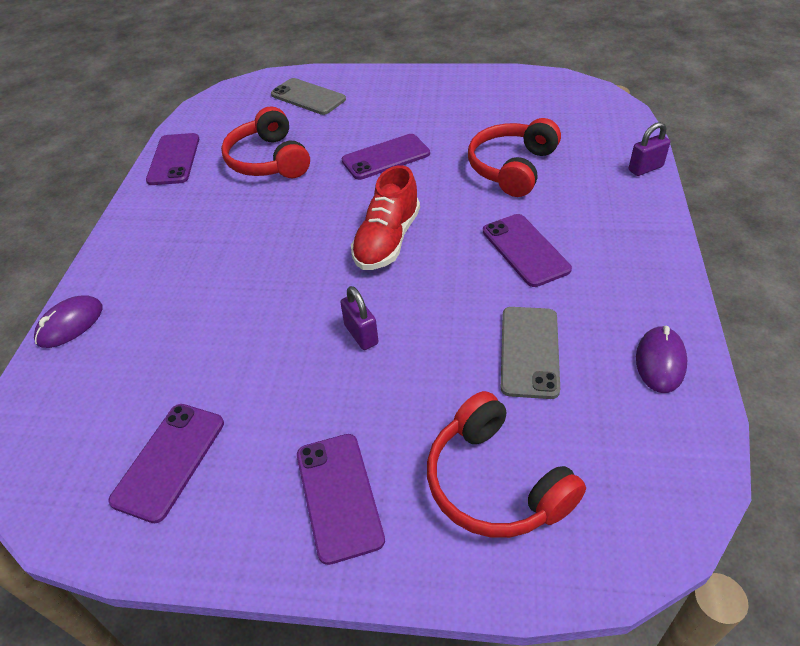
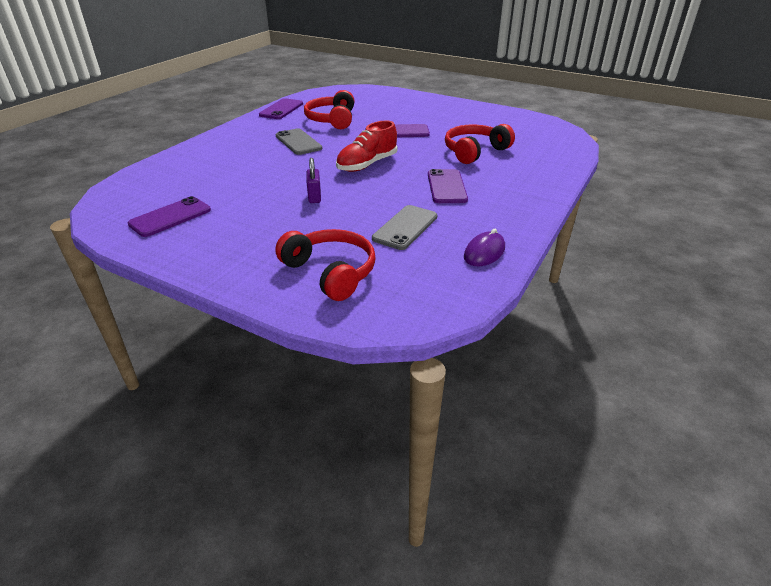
camera: 20 degrees right, 10 degrees down
(70, 324) = (171, 158): purple mouse -> none
(308, 97) = (379, 99): grey phone -> grey phone (298, 142)
(339, 496) = (241, 253): purple phone -> none
(495, 482) = (330, 272): red headphones -> red headphones turned 150 degrees clockwise
(645, 168) = (565, 170): purple padlock -> none

